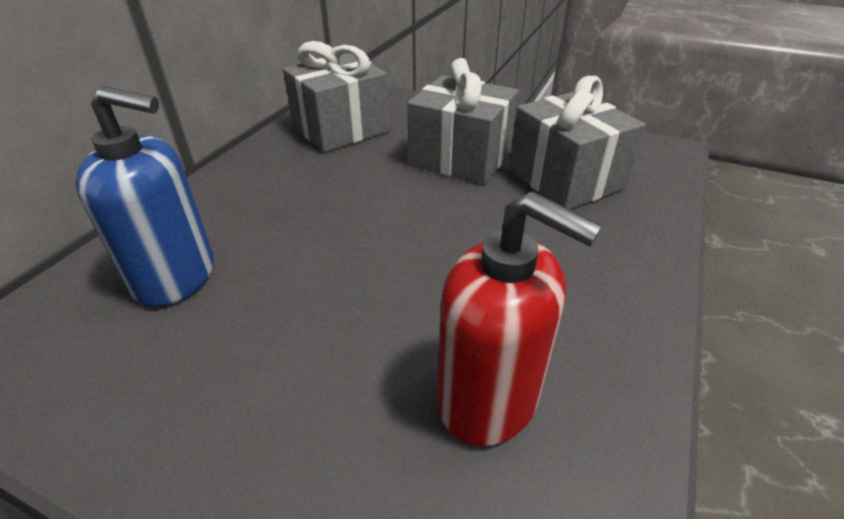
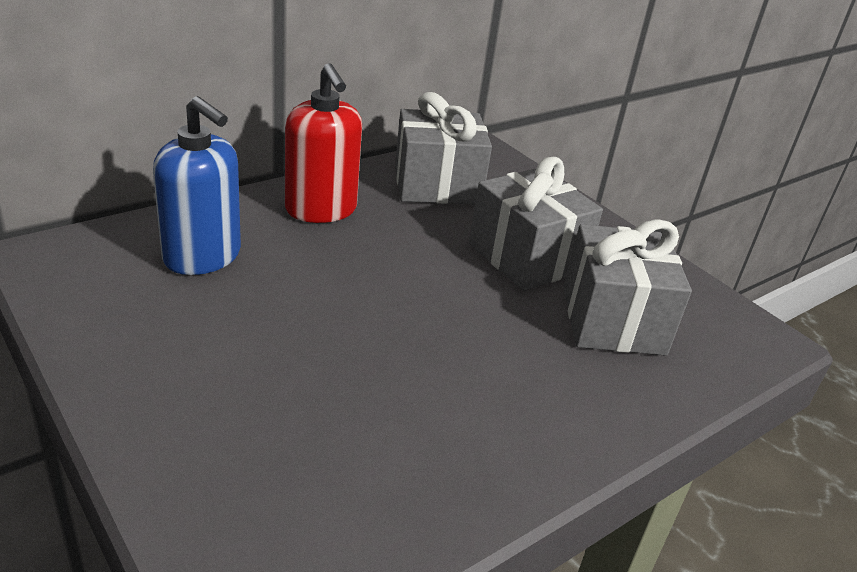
camera: 25 degrees right, 5 degrees down
(489, 399) = (352, 449): red soap dispenser -> red soap dispenser (321, 210)

